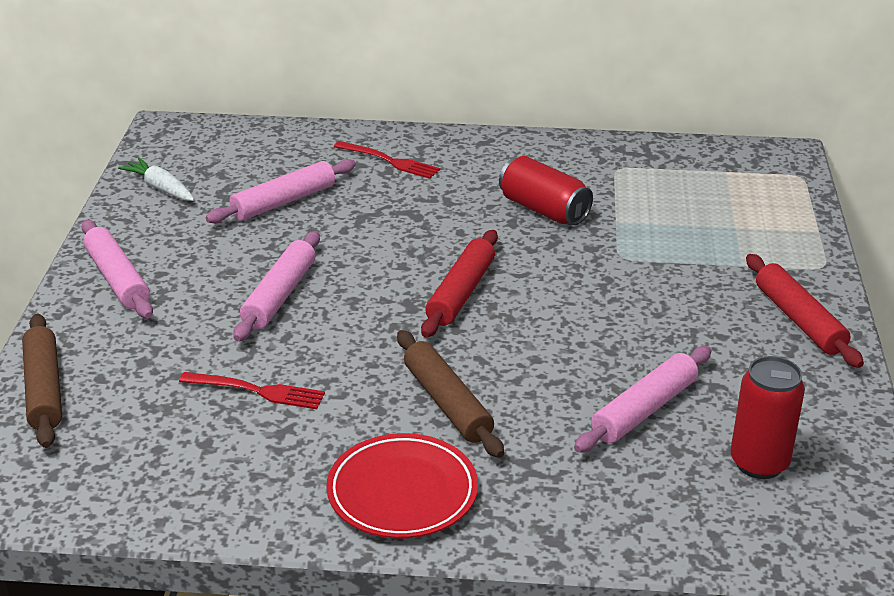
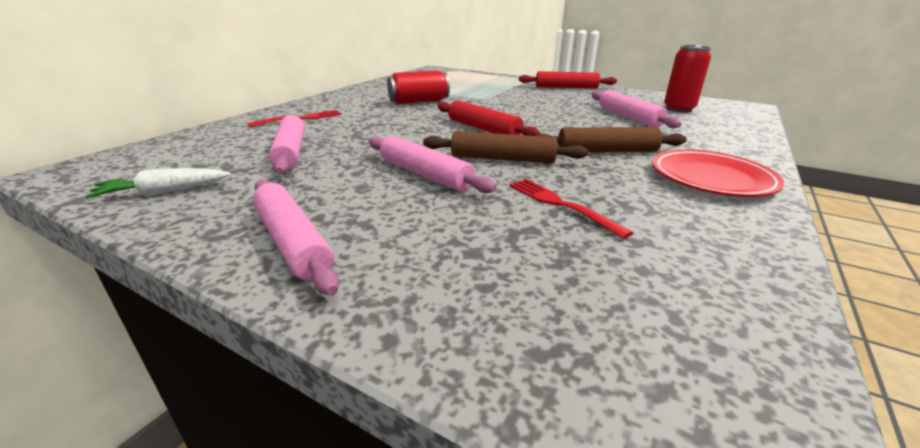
camera: 65 degrees left, 5 degrees down
(44, 389) = (482, 339): brown rolling pin -> brown rolling pin (502, 159)
(117, 279) = (293, 242): pink rolling pin -> pink rolling pin turned 60 degrees clockwise
(257, 391) = (561, 205): red fork -> red fork turned 75 degrees counterclockwise

